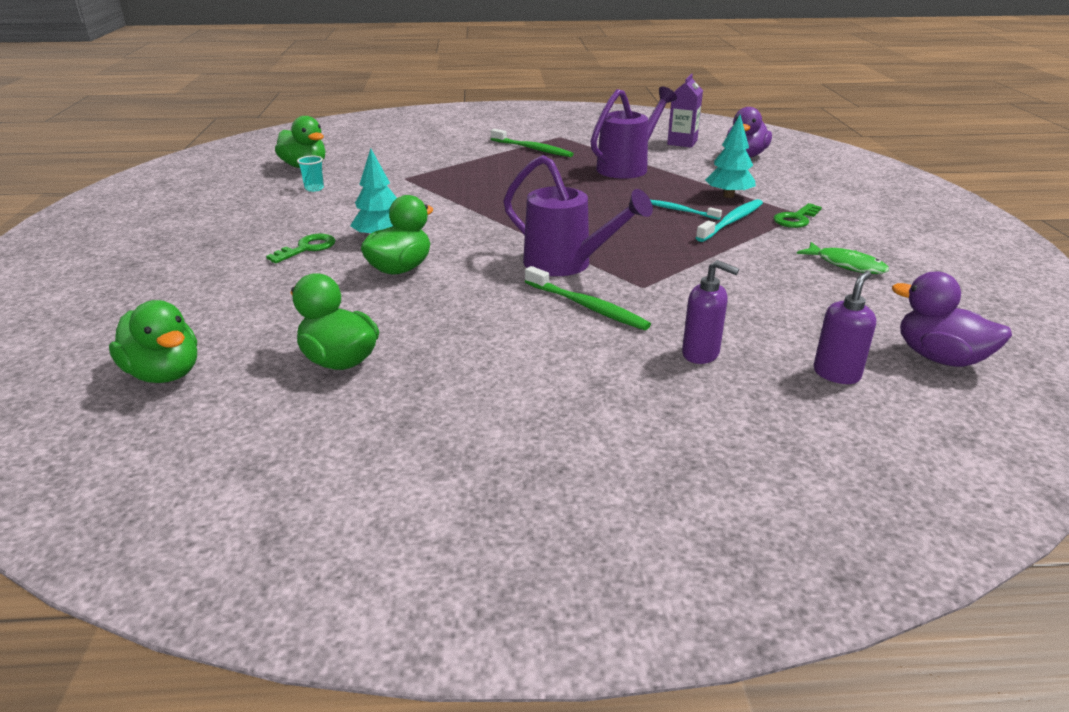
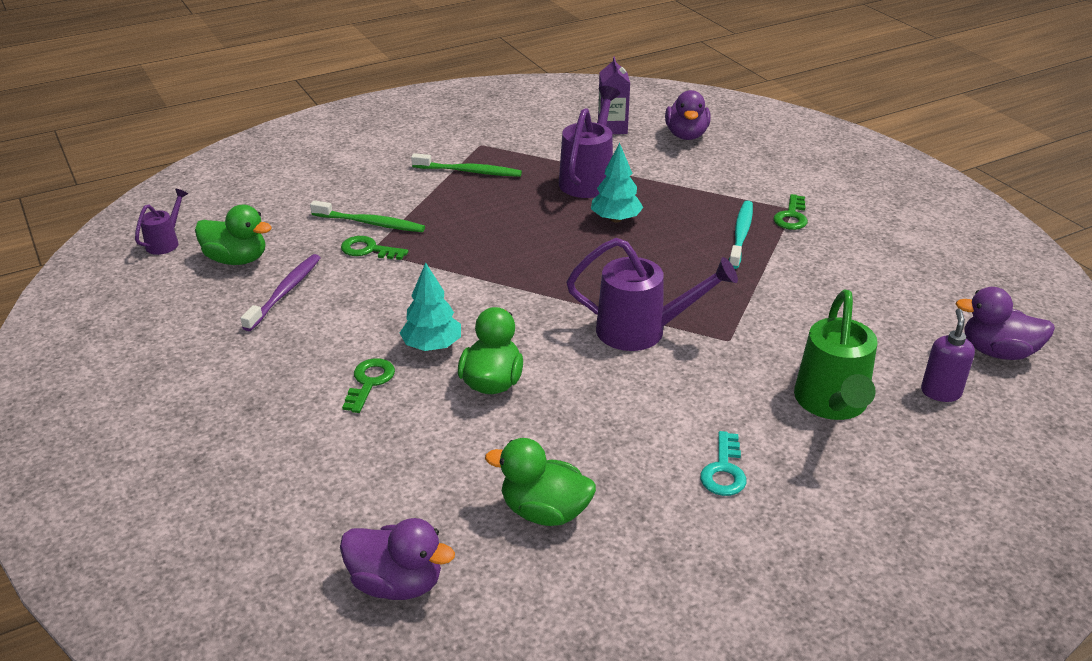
camera: 25 degrees left, 5 degrees up
(164, 374) = (397, 583): green duck -> purple duck
(271, 151) = (165, 243): none -> purple watering can
(314, 188) = (285, 292): turquoise cup -> purple toothbrush
(403, 177) = (368, 250): none -> green key
(535, 375) = (724, 470): none -> turquoise key
(587, 306) = (702, 378): green toothbrush -> green toothbrush (370, 223)
(681, 211) = (686, 231): turquoise toothbrush -> none
(701, 354) = (832, 404): purple soap dispenser -> green watering can
(728, 195) = (713, 198): turquoise tree -> turquoise tree (616, 219)
(846, 265) = (869, 265): green fish -> none

